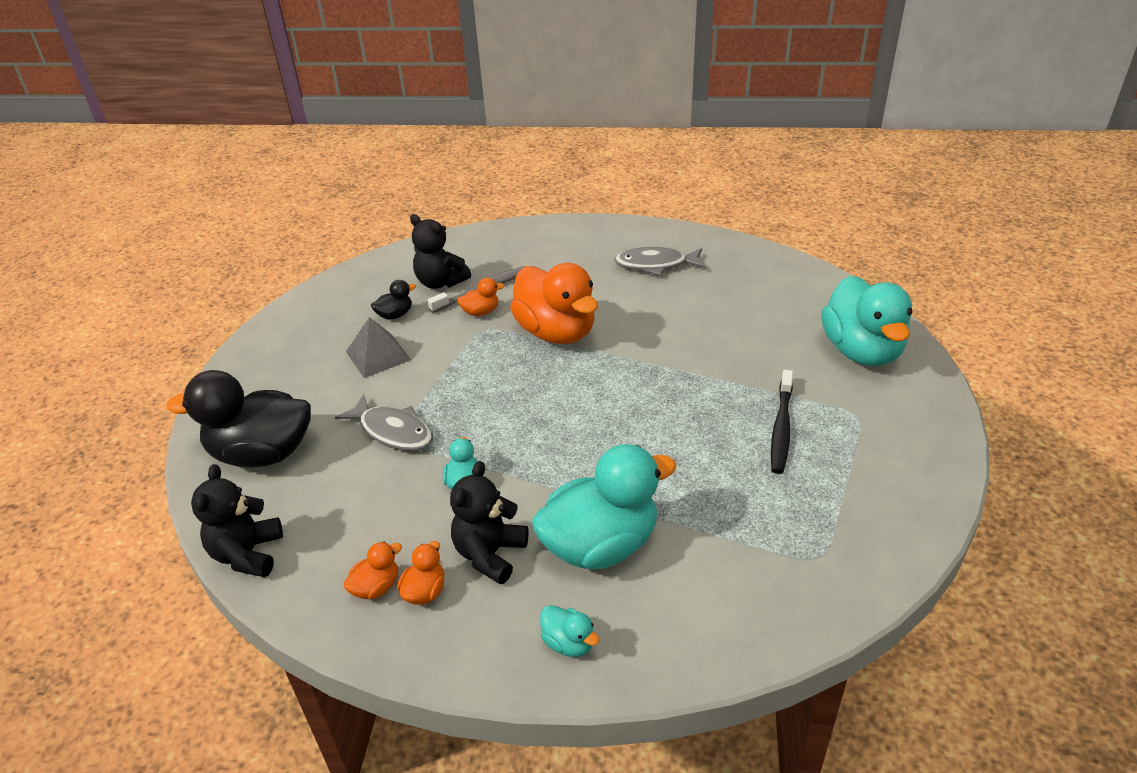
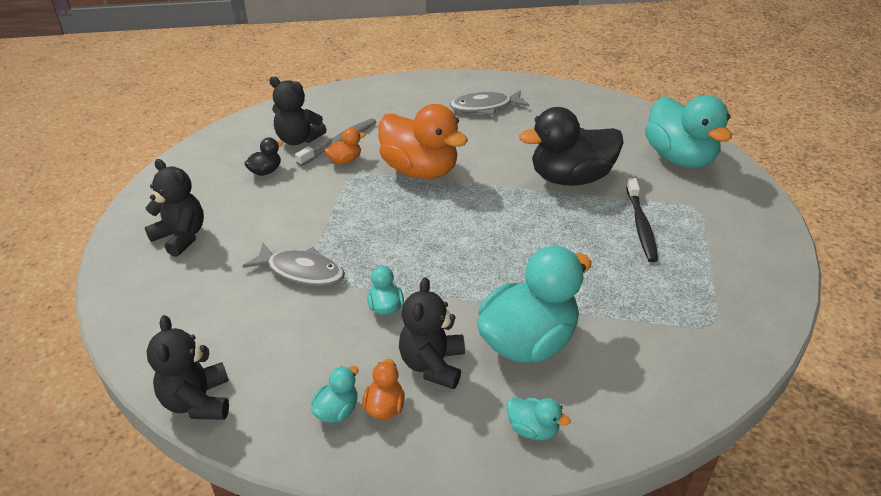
camera: 15 degrees left, 0 degrees up
(262, 453) = (179, 308): black duck -> black duck (570, 178)
(288, 377) = (181, 237): none -> black teddy bear
(376, 587) = (337, 411): orange duck -> turquoise duck
(378, 355) = (262, 208): grey pyramid -> none

